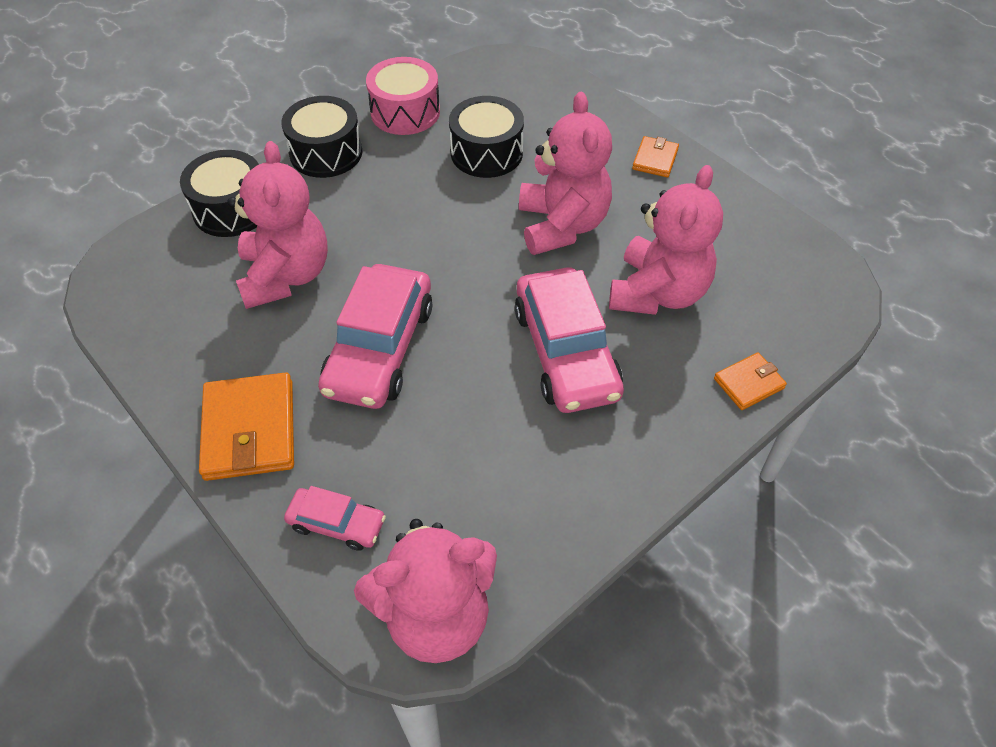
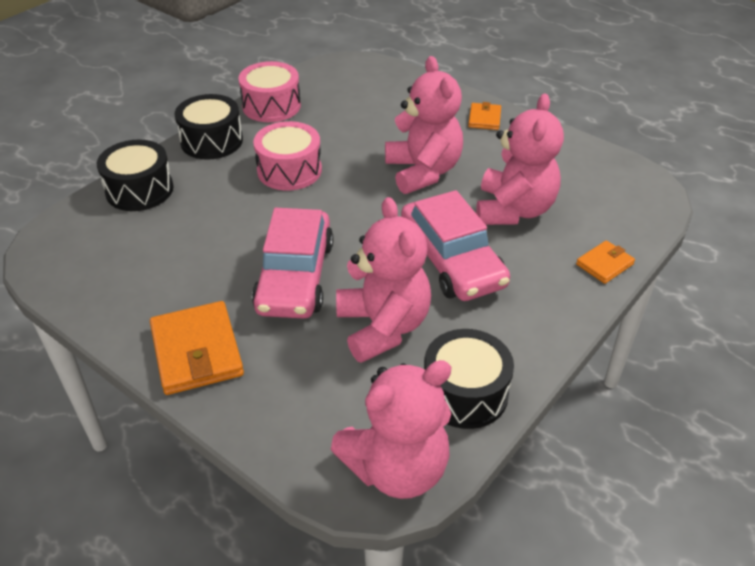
camera: 10 degrees left, 10 degrees down
(286, 276) = (200, 233): pink teddy bear -> pink teddy bear (383, 327)
(337, 524) = (292, 412): pink car -> none
(406, 204) = (289, 170): none -> pink drum
(486, 153) = (347, 128): black drum -> black drum (465, 393)

